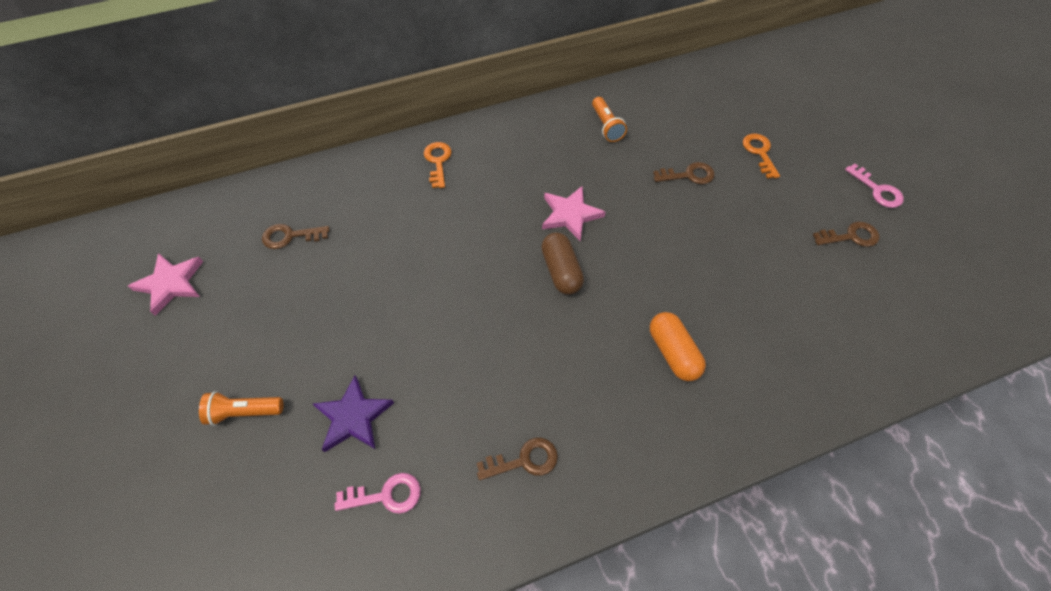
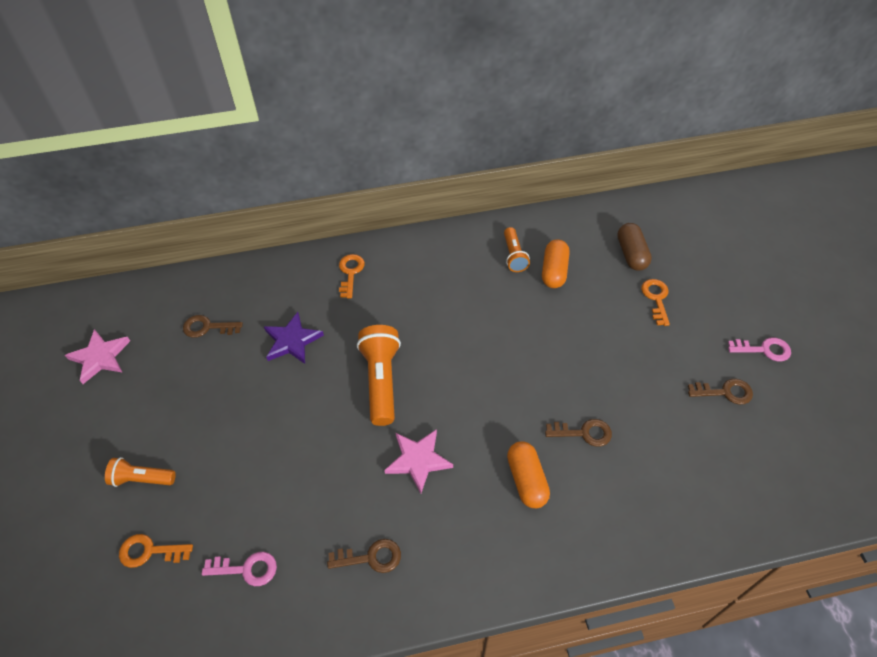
camera: 10 degrees right, 5 degrees down
(268, 493) = (149, 551): none -> orange key
(353, 417) = (232, 497): purple star -> purple star (292, 341)
(495, 269) = (381, 381): none -> orange flashlight
(561, 271) = (441, 390): brown capsule -> brown capsule (631, 254)
(570, 215) = (461, 338): pink star -> pink star (418, 460)
(651, 137) = (554, 271): none -> orange capsule
(688, 175) = (581, 313): brown key -> brown key (584, 433)
(877, 190) = (764, 349): pink key -> pink key turned 60 degrees counterclockwise

